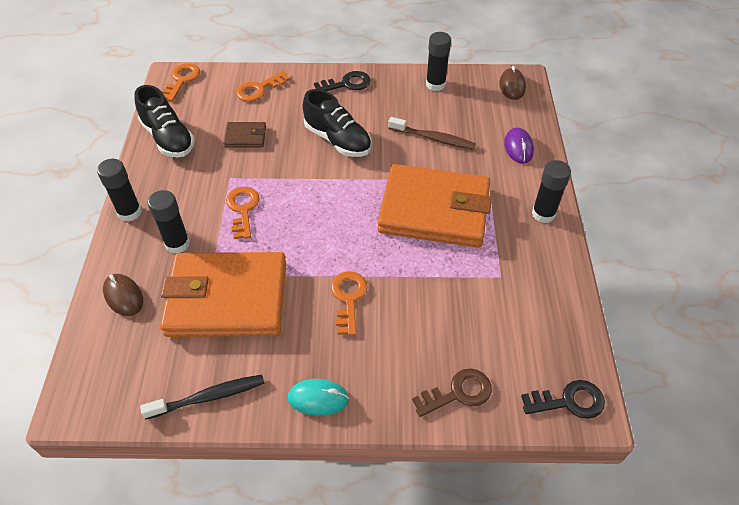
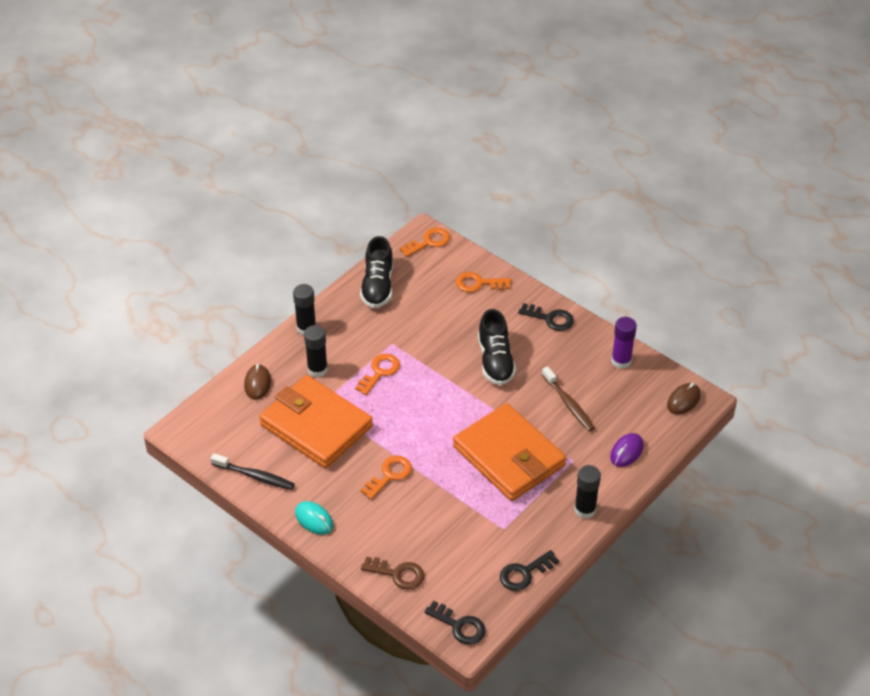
camera: 40 degrees right, 5 degrees down
(245, 137) = (432, 318): brown wallet -> none
(435, 84) = (621, 361): black glue stick -> purple glue stick
(562, 305) = (524, 573): none -> black key

